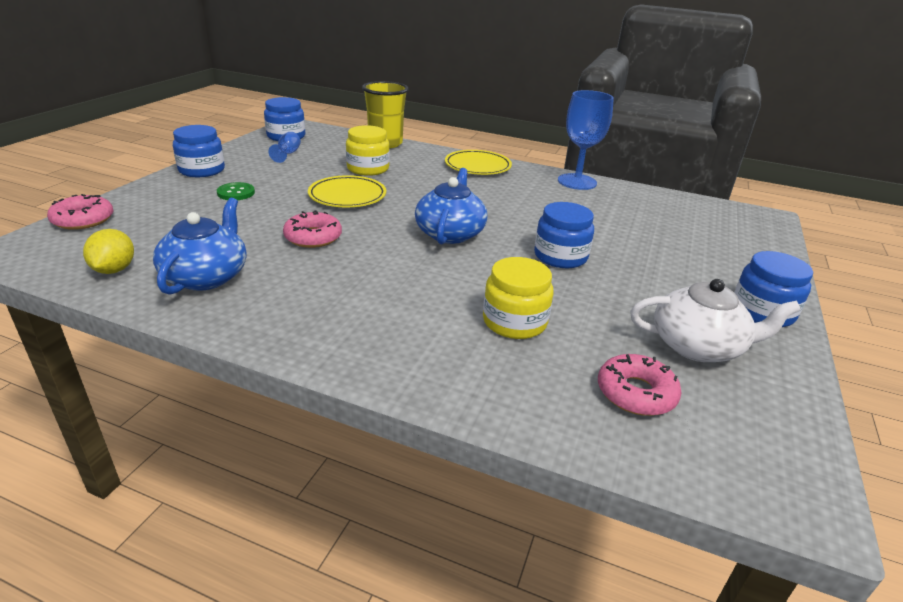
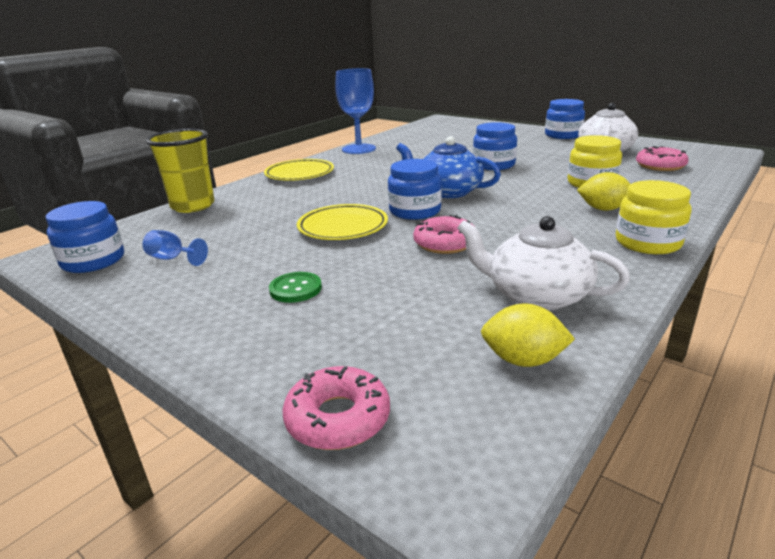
camera: 70 degrees left, 5 degrees down
(202, 170) = (181, 320): blue jar -> blue jar (415, 211)
(206, 276) = (536, 295): blue teapot -> white teapot
(368, 169) = (268, 216): yellow jar -> yellow jar (647, 243)
(416, 323) = (603, 209): none -> yellow lemon

